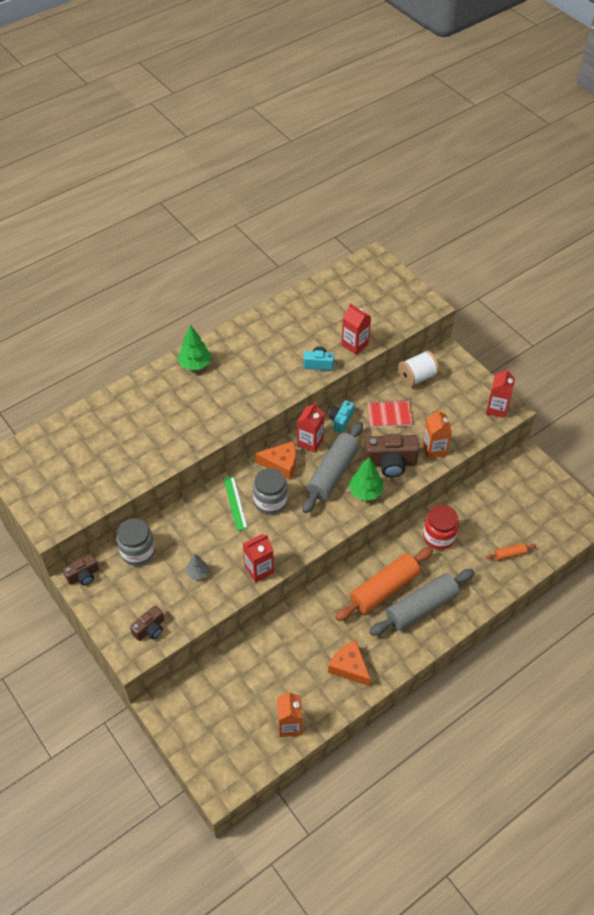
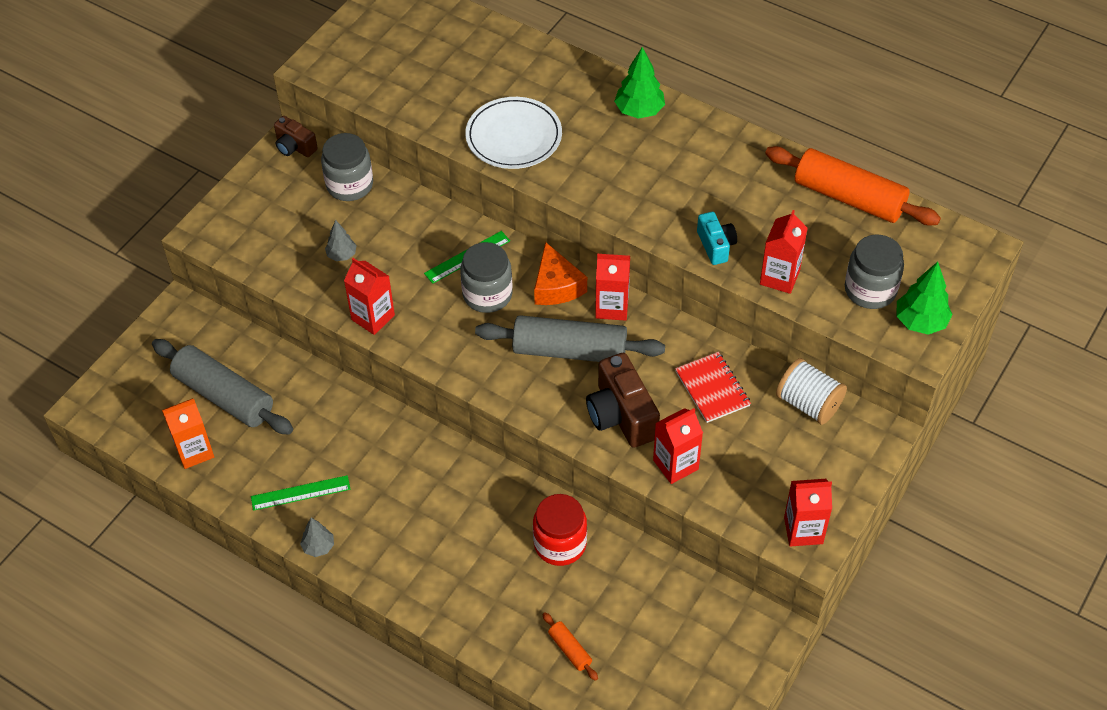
camera: 70 degrees right, 0 degrees up
(150, 629) = (244, 237): brown camera -> none
(180, 432) = (513, 136): none -> white plate
(341, 420) = (670, 331): turquoise camera -> none
(349, 667) = (300, 493): orange cheese -> green ruler
(365, 492) = (554, 399): green tree -> green tree (920, 322)
(381, 311) = (870, 290): none -> grey jar
(384, 589) = (439, 499): orange rolling pin -> orange rolling pin (849, 197)
(394, 667) = (318, 547): none -> grey tree
(421, 607) = (428, 554): grey rolling pin -> grey rolling pin (224, 396)
(434, 449) = (675, 465): orange carton -> red carton

